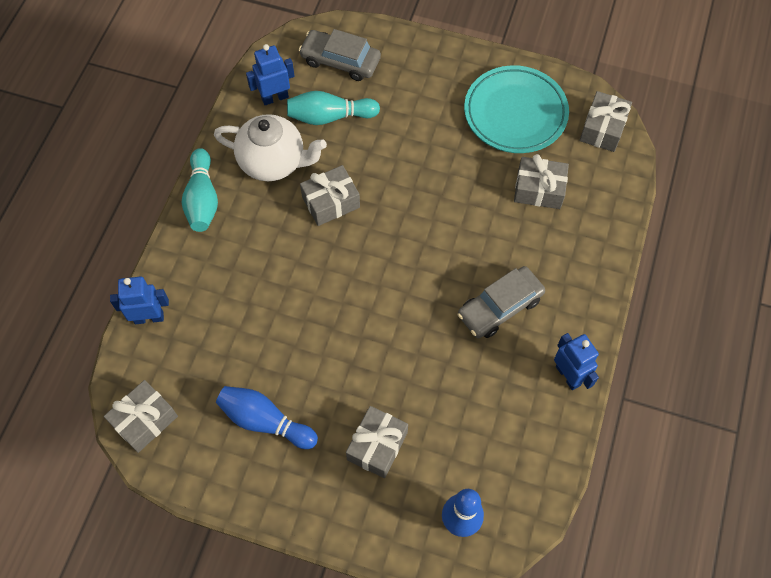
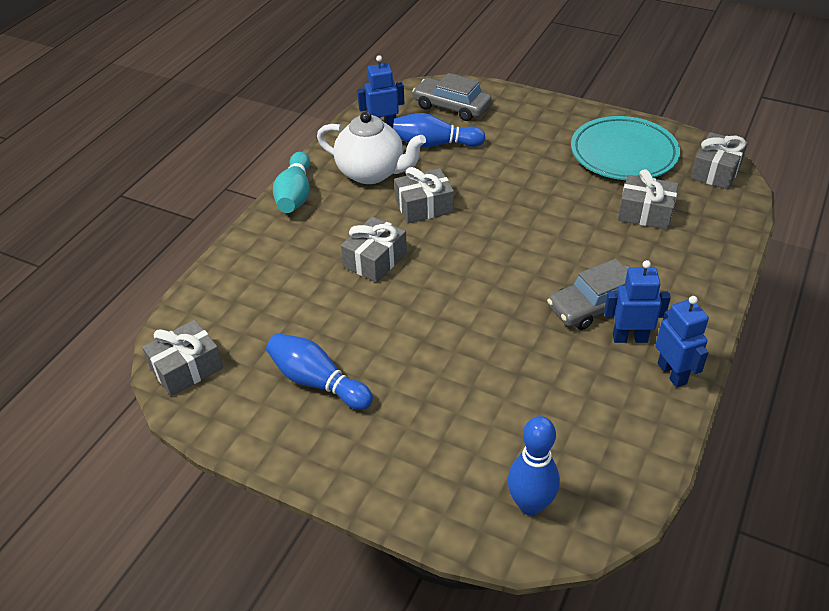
camera: 10 degrees right, 20 degrees down
(149, 317) = (216, 281): blue robot -> blue robot (630, 338)
(330, 116) = (434, 144): turquoise bowling pin -> blue bowling pin
(377, 446) = (440, 418): grey gift -> grey gift (375, 260)

